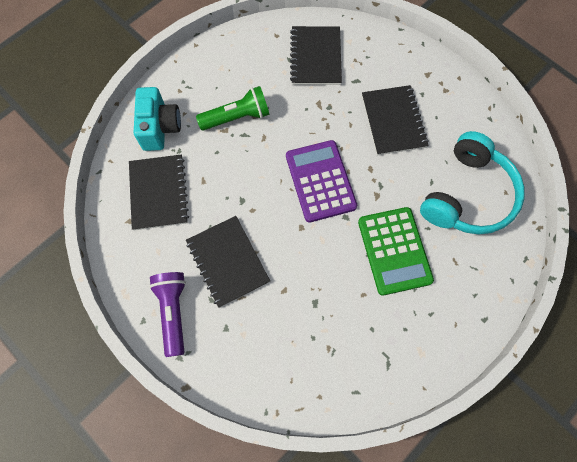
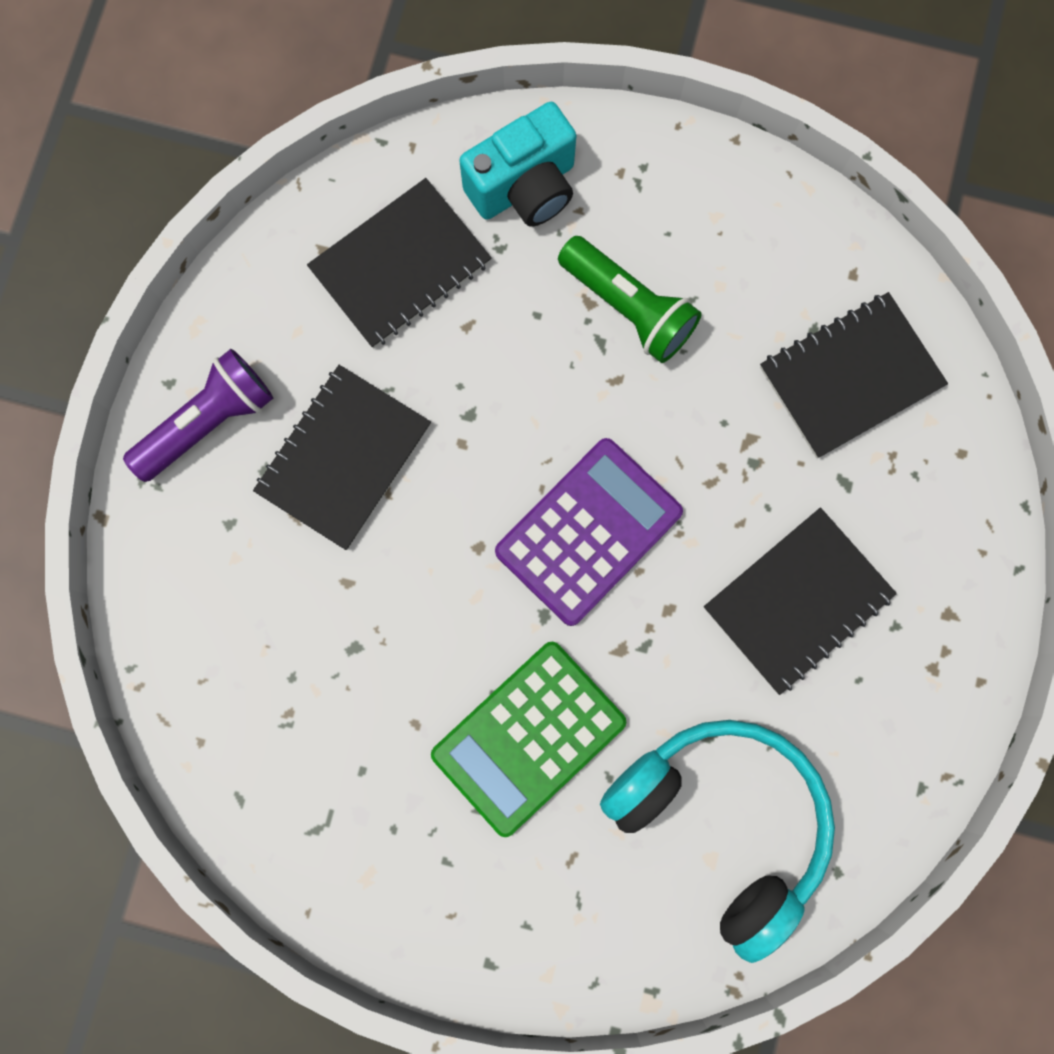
camera: 60 degrees right, 10 degrees up
(468, 195) = (721, 822): turquoise headphones -> turquoise headphones turned 135 degrees counterclockwise

